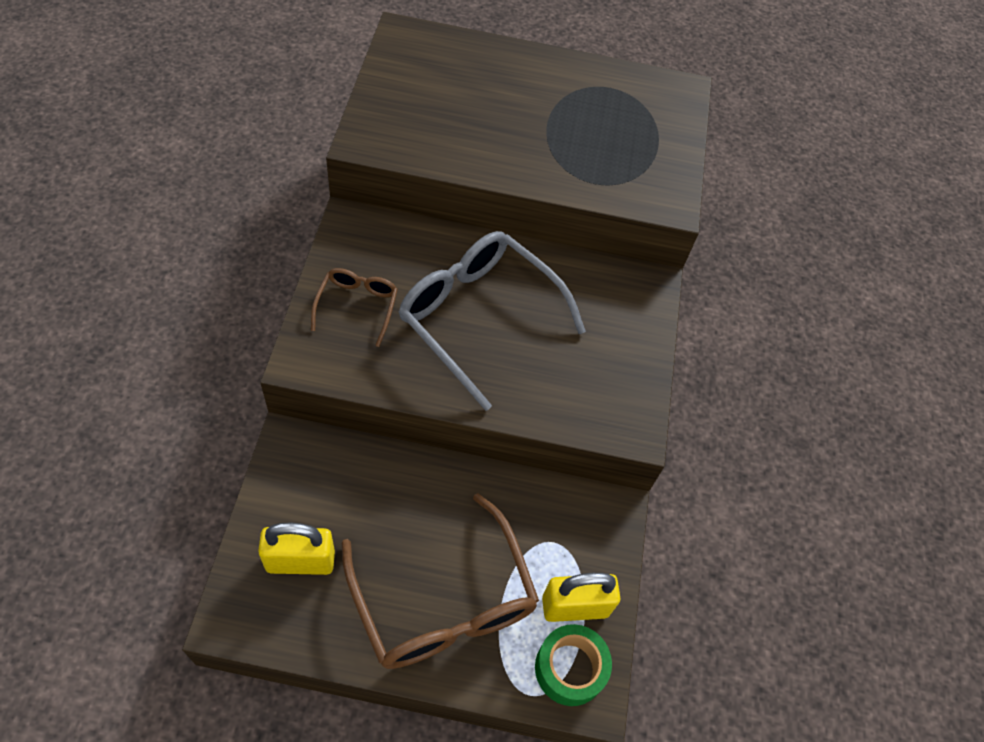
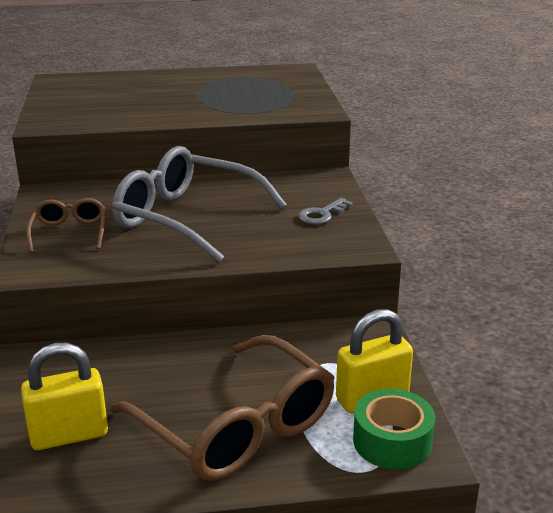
camera: 10 degrees left, 30 degrees down
(617, 356) = (322, 214): none -> grey key

